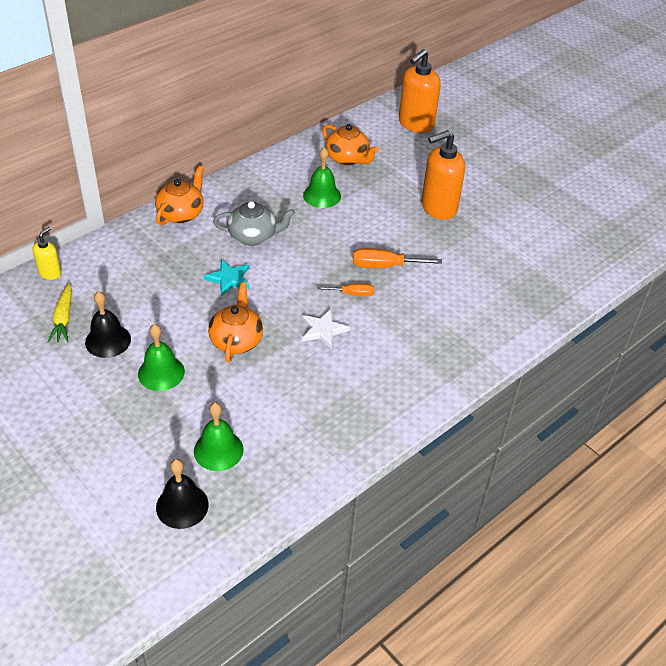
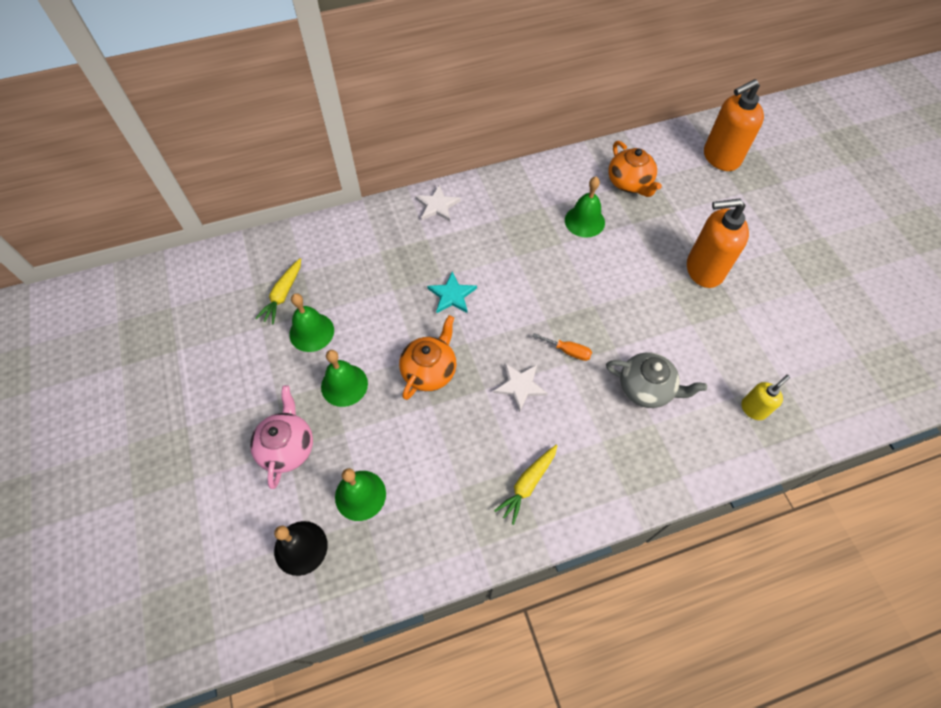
camera: 25 degrees right, 15 degrees up
(50, 273) = (292, 240): yellow soap dispenser -> yellow soap dispenser (753, 409)
(108, 340) = (311, 332): black bell -> green bell
(130, 435) = (287, 447): none -> pink teapot
(181, 213) = (437, 205): orange teapot -> white star
(253, 236) = (496, 252): grey teapot -> grey teapot (646, 388)
(363, 398) = (527, 484): none -> yellow carrot
(384, 266) = (615, 327): orange screwdriver -> none

